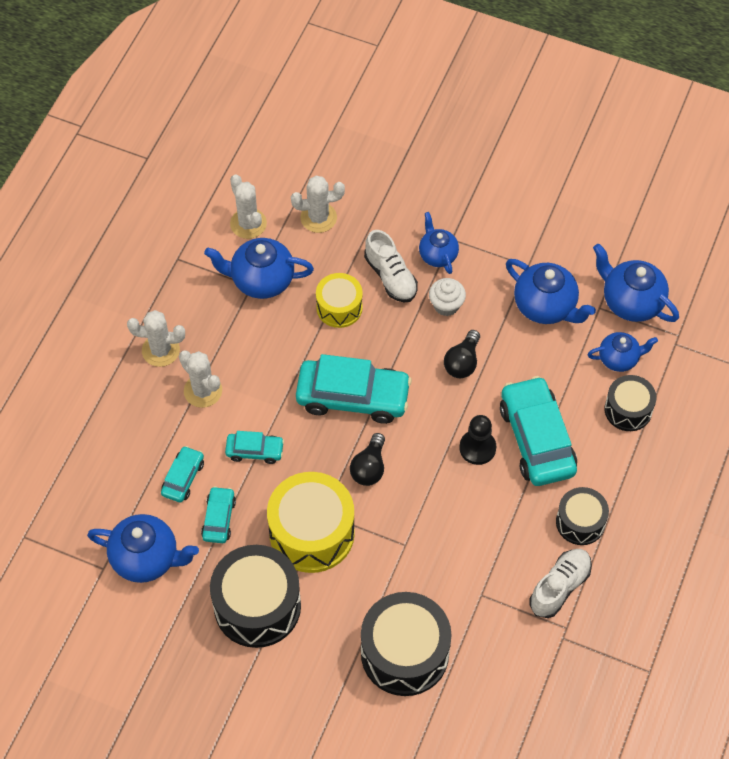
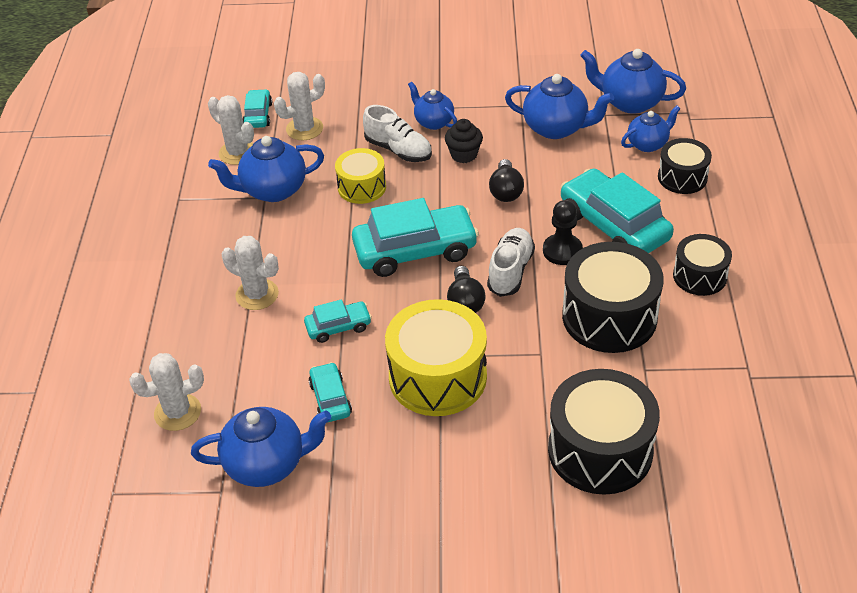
camera: 20 degrees left, 15 degrees down
(160, 350) = (195, 276): white cactus -> white cactus (177, 412)
(183, 478) = (272, 376): turquoise car -> turquoise car (258, 115)
(257, 606) = (415, 464): black drum -> black drum (609, 317)
(446, 305) = (464, 154): white cupcake -> black cupcake
(559, 587) = (717, 335): white shoe -> white shoe (510, 271)

